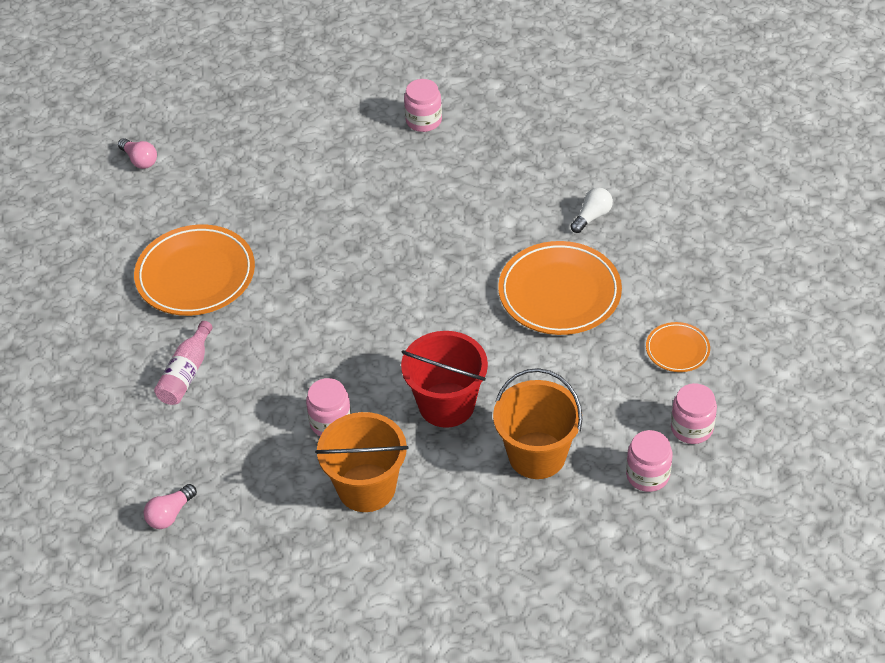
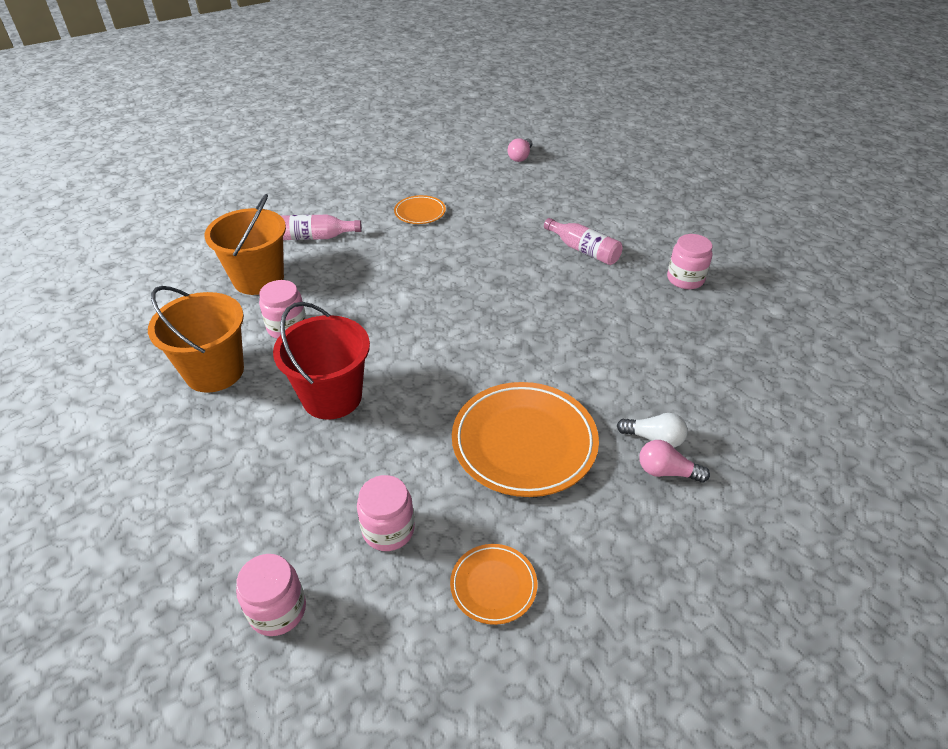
camera: 65 degrees right, 5 degrees down
(170, 514) = (168, 270): pink light bulb -> pink light bulb (666, 471)
(195, 275) = (420, 212): orange plate -> orange plate, size x0.50
(341, 171) = (583, 250): none -> pink bottle
(537, 455) = (283, 489): orange bucket -> orange bucket (258, 279)
(691, 428) = (368, 641): pink jar -> pink jar (388, 529)

